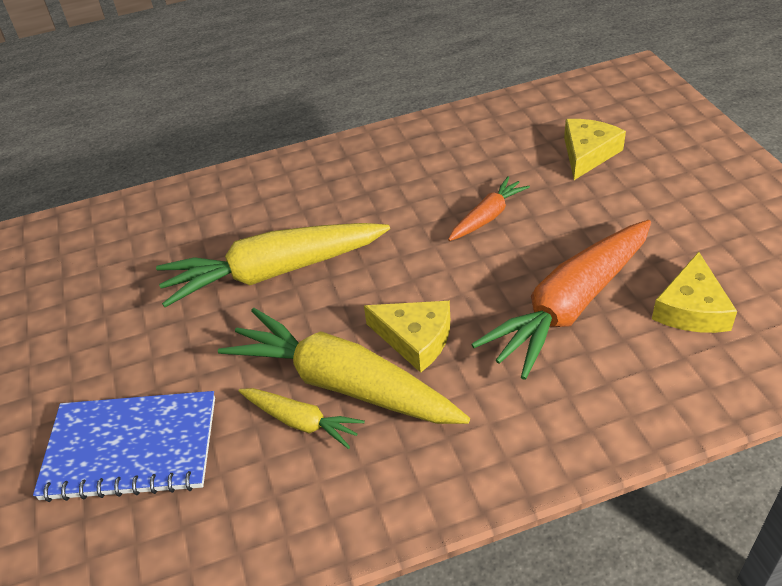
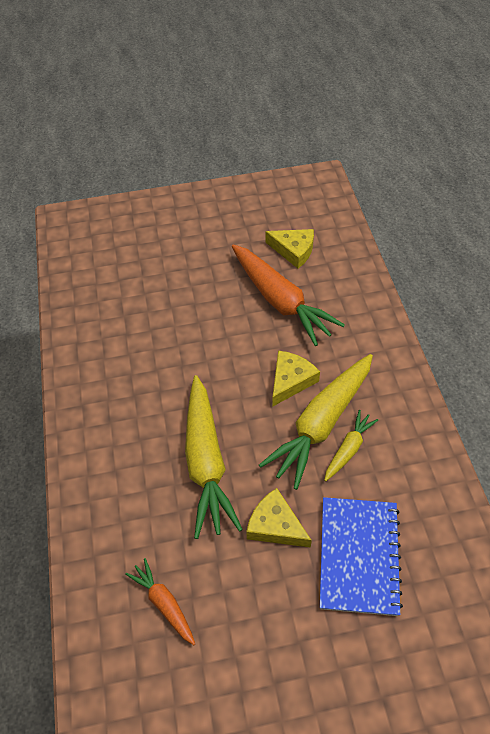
camera: 85 degrees left, 10 degrees up
(487, 217) = (187, 326): orange carrot -> orange carrot (164, 603)
(588, 154) = (142, 263): yellow cheese -> yellow cheese (275, 525)

